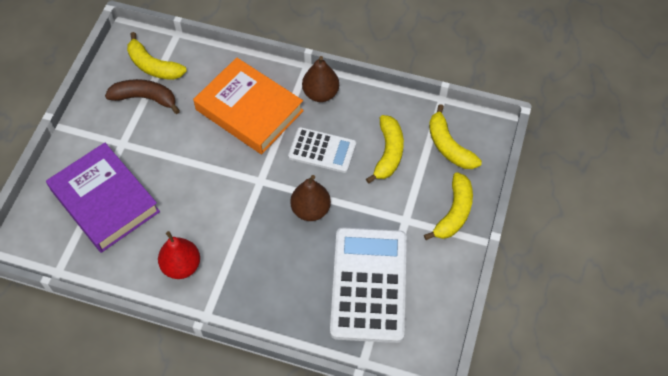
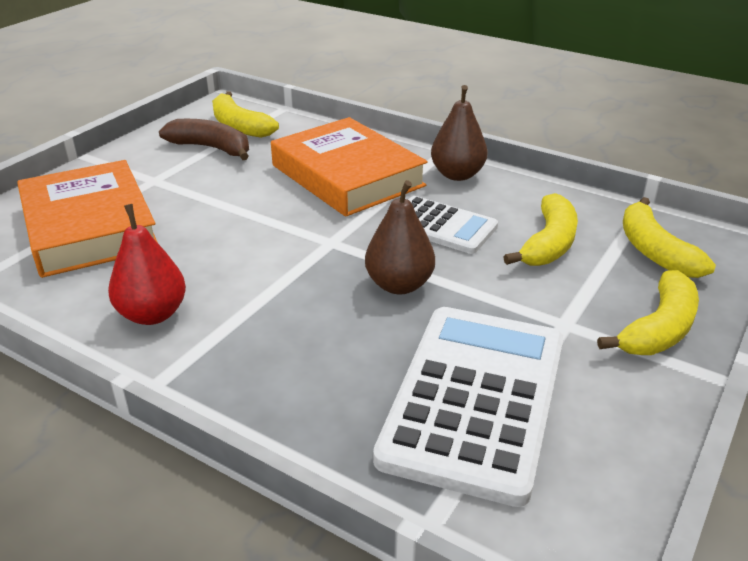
camera: 15 degrees right, 25 degrees down
(104, 201) = (89, 227): purple book -> orange book

